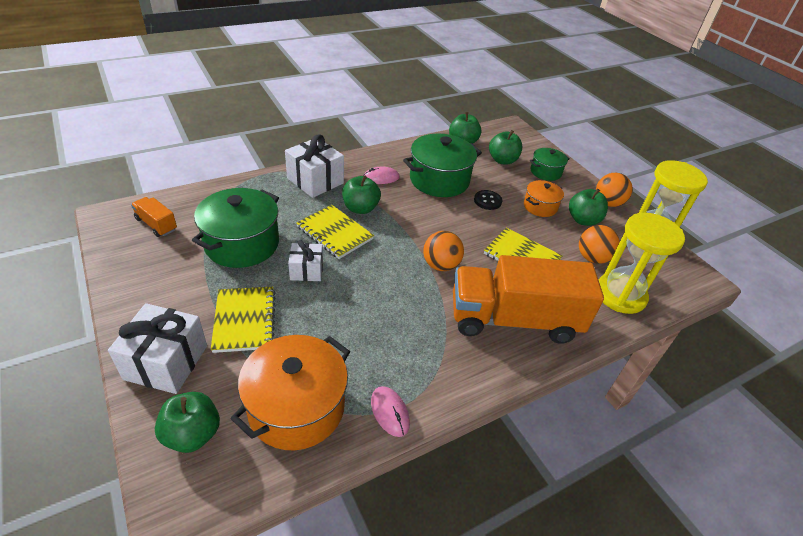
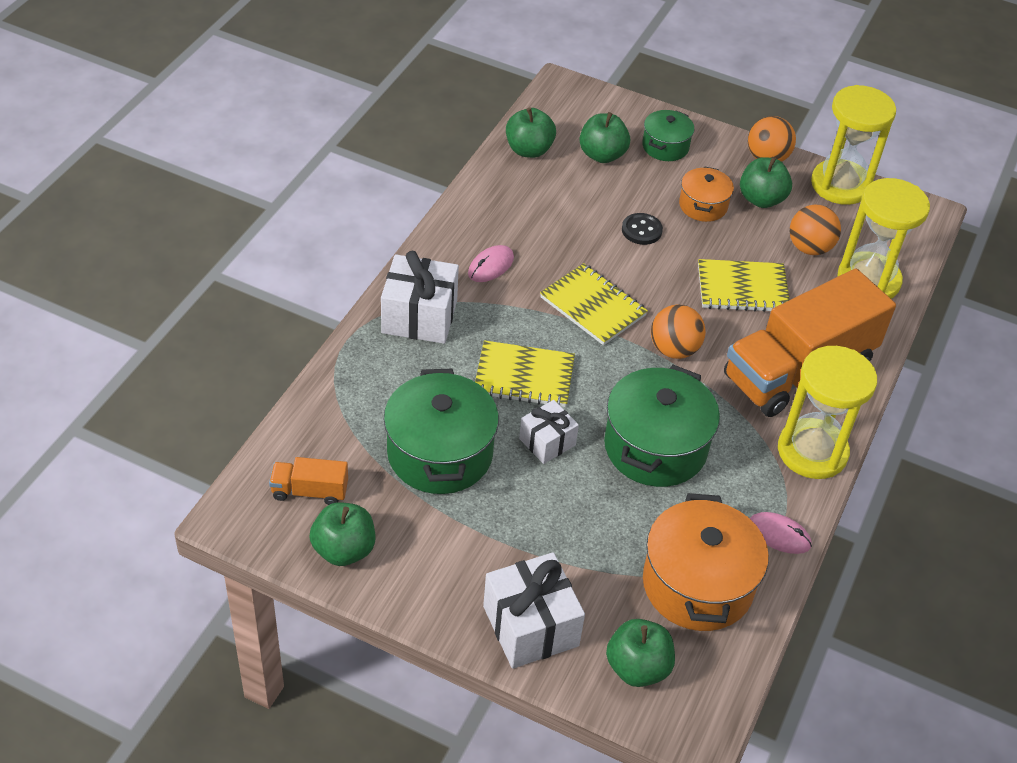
camera: 35 degrees left, 5 degrees up
(244, 320) = (552, 536): yellow notebook -> yellow notebook (593, 306)
(360, 208) = (515, 325): green apple -> green apple (344, 550)
(439, 180) = (560, 230): green pot -> green pot (655, 447)
(473, 373) = (812, 451): none -> yellow hourglass

